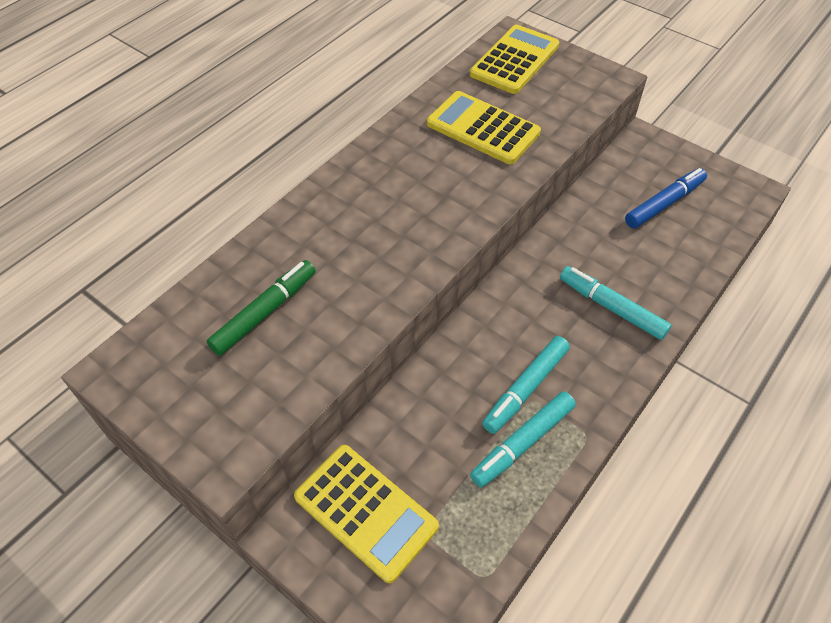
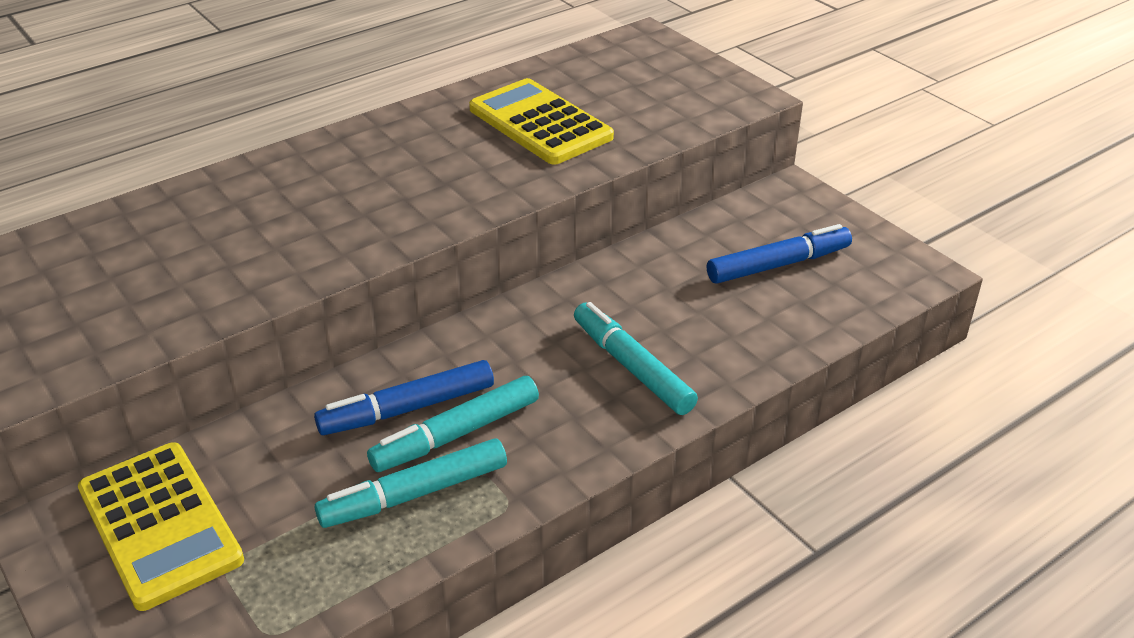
camera: 15 degrees right, 15 degrees down
(265, 312) = (141, 260): green marker -> none
(483, 376) = (407, 409): none -> blue marker
(514, 60) = (628, 61): yellow calculator -> none

